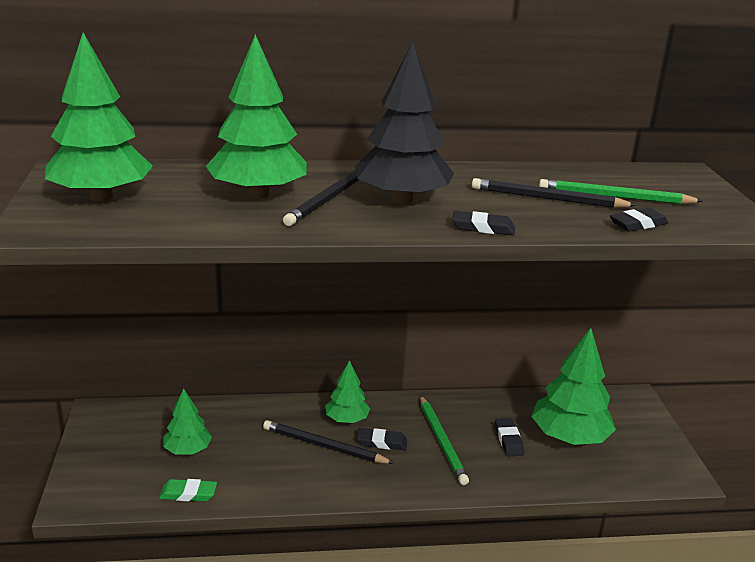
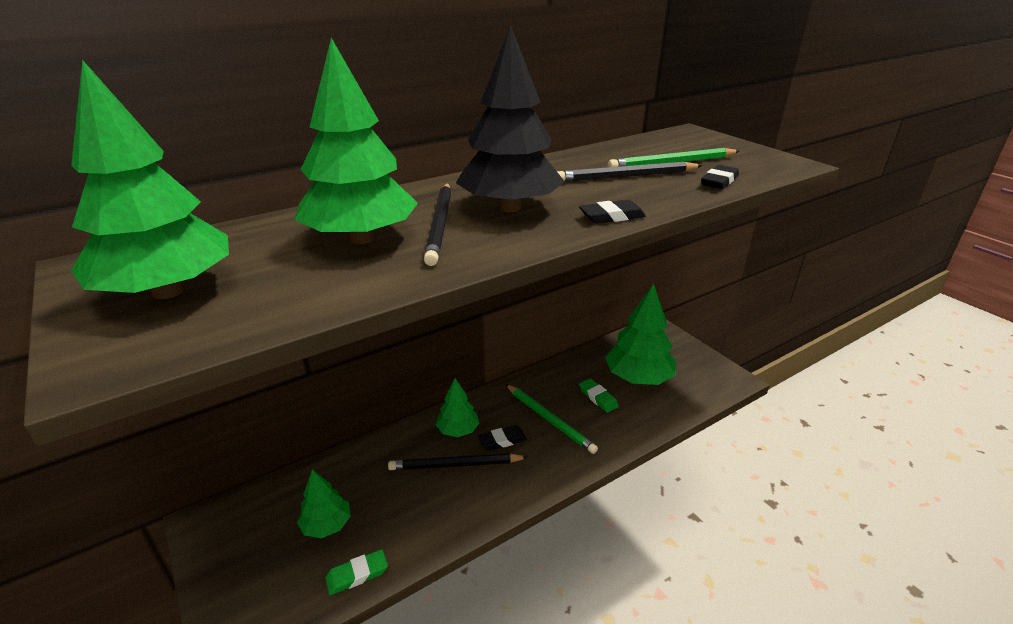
camera: 25 degrees left, 5 degrees up
(508, 440) = (598, 398): black eraser -> green eraser

